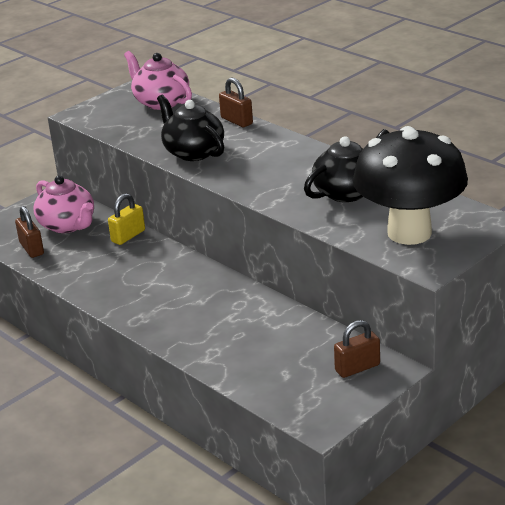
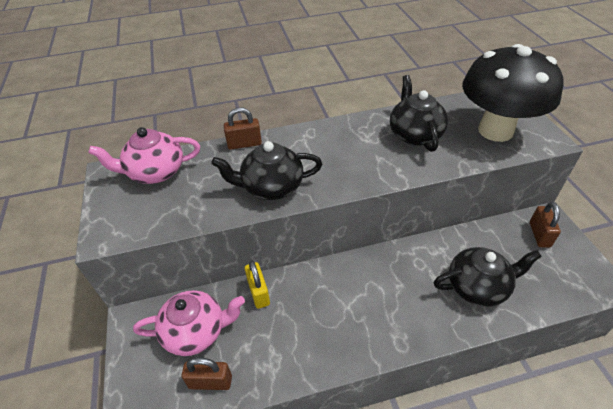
camera: 60 degrees left, 15 degrees up
(240, 344) = (478, 286): none -> black teapot

